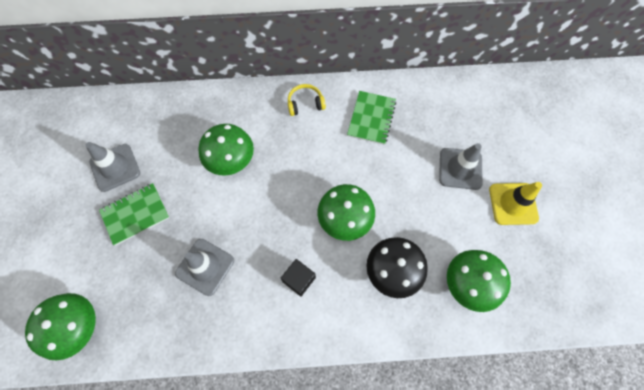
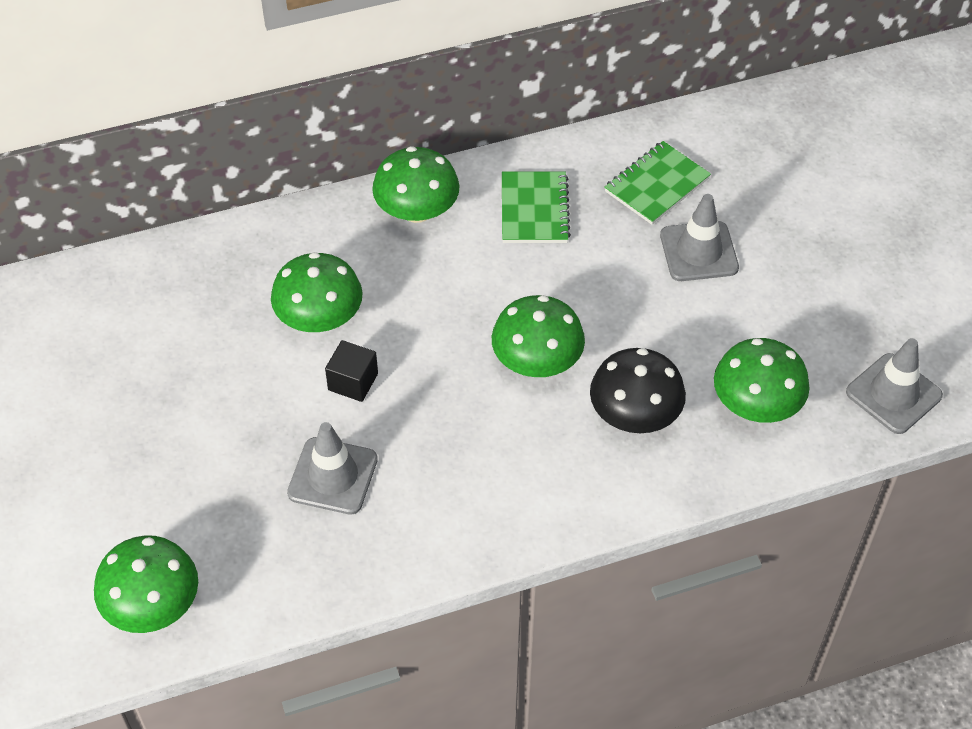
camera: 15 degrees left, 15 degrees down
(115, 167) = (124, 371): grey traffic cone -> grey traffic cone (893, 394)
(135, 214) = (187, 430): green notebook -> green notebook (657, 185)
(299, 279) = (491, 459): black cube -> black cube (353, 382)
(305, 104) = (417, 210): yellow headphones -> green mushroom
(513, 204) = (794, 283): yellow traffic cone -> none

